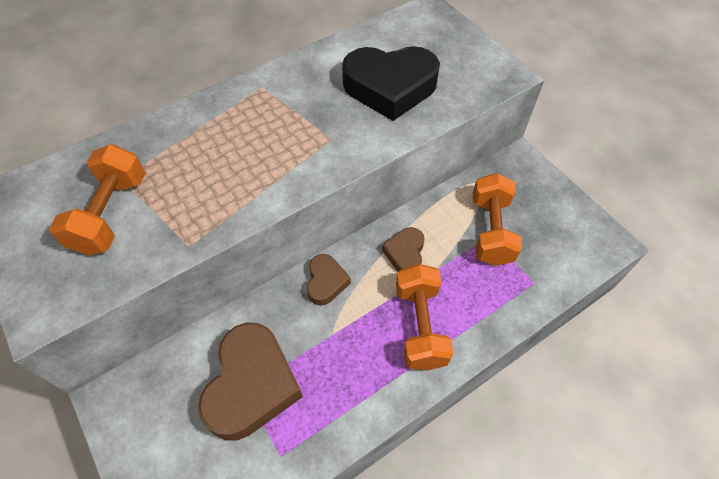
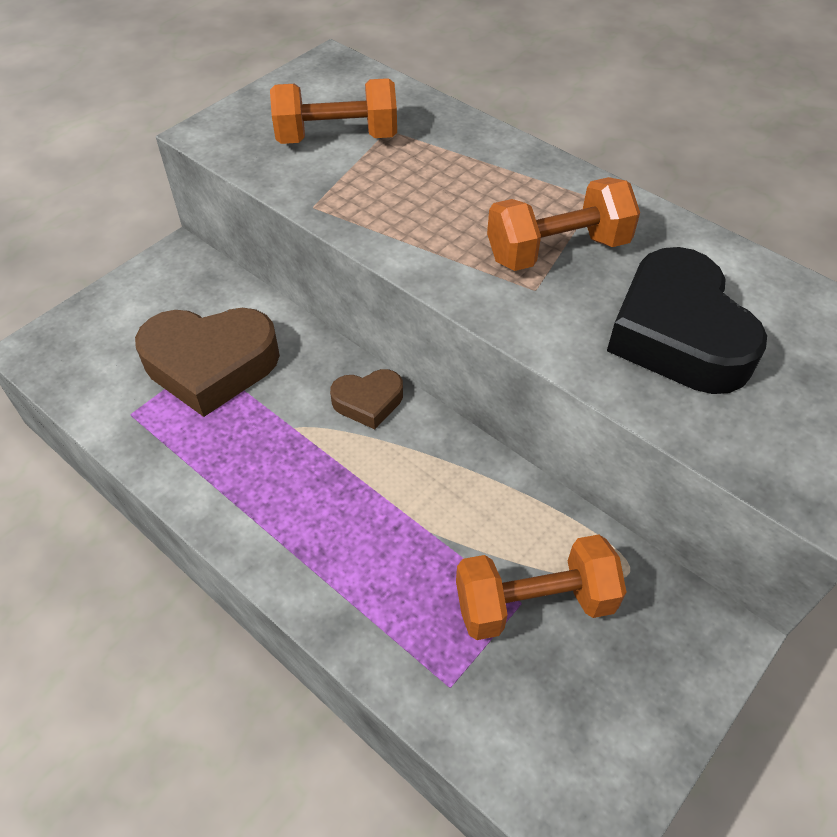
camera: 75 degrees right, 5 degrees down
(405, 253) = (445, 485): brown heart -> none
(420, 326) = (328, 527): orange dumbbell -> orange dumbbell (557, 250)

